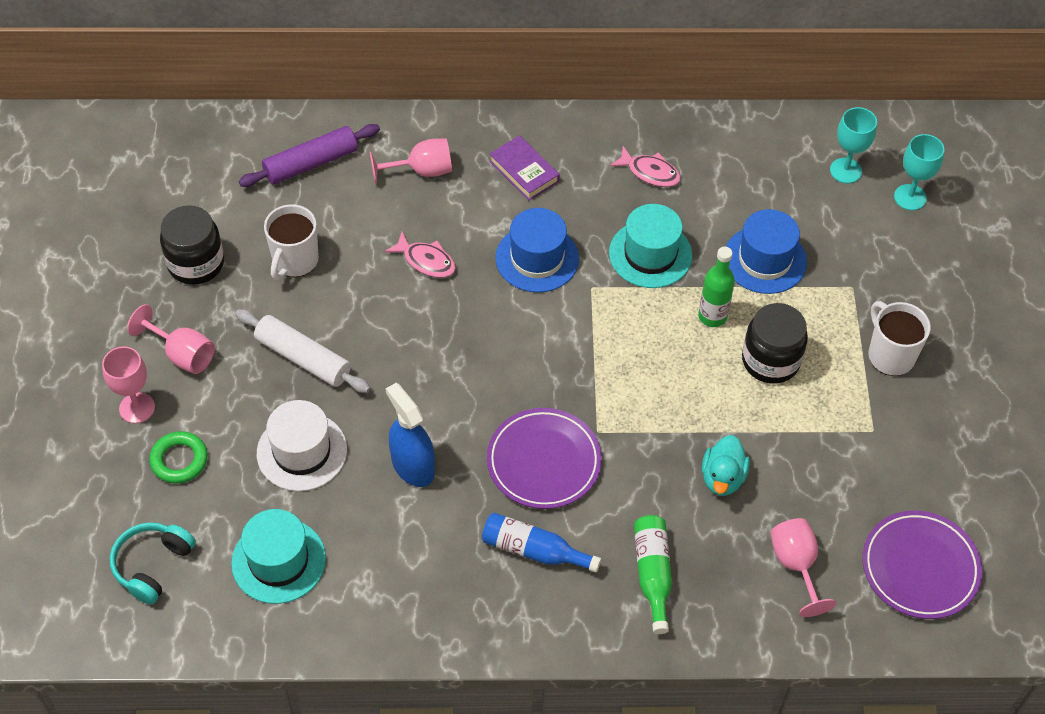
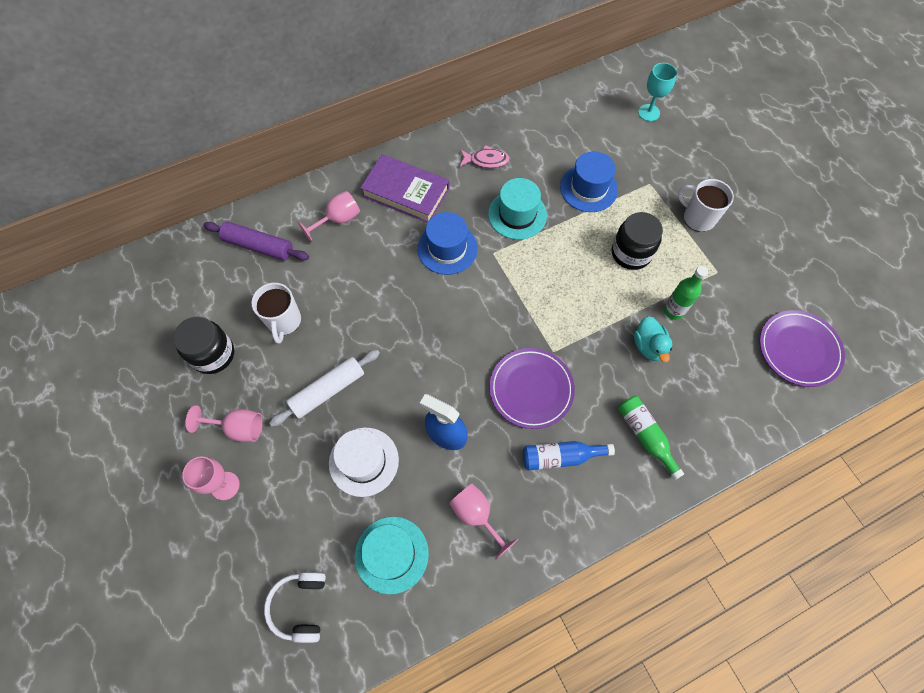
camera: 25 degrees left, 10 degrees up
(152, 565) = (301, 606): turquoise headphones -> white headphones
(179, 460) = (278, 511): green ring -> none
(303, 358) = (328, 390): white rolling pin -> white rolling pin turned 45 degrees counterclockwise
(311, 163) = (258, 246): purple rolling pin -> purple rolling pin turned 75 degrees clockwise
(426, 261) = (375, 282): pink fish -> none
(524, 171) = (406, 192): purple book -> purple book, size x1.64
(712, 316) = (579, 239): green bottle -> green bottle (673, 310)
(796, 565) = (727, 385): pink goblet -> pink goblet (477, 515)
(845, 171) = (602, 111): turquoise goblet -> none

